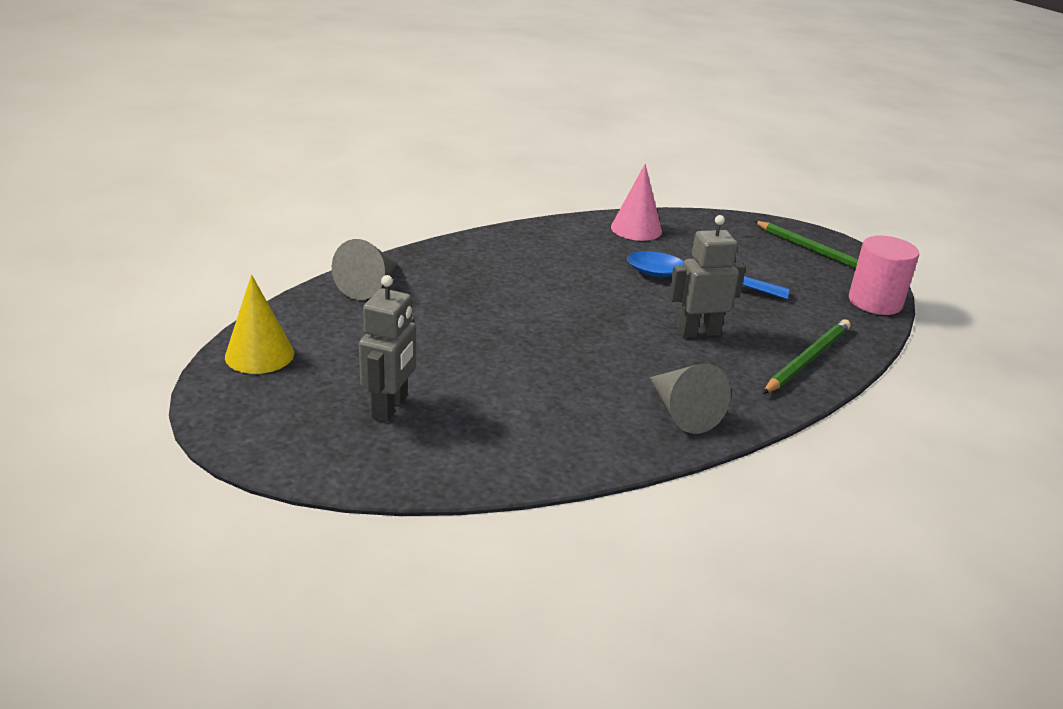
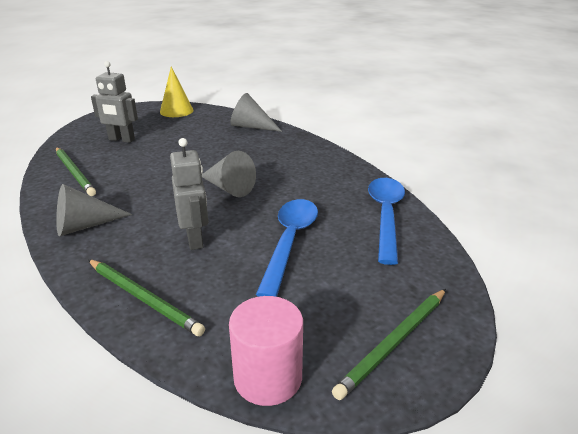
camera: 90 degrees right, 0 degrees up
(523, 443) = (74, 173): none -> green pencil
(576, 309) = (229, 188): none -> grey cone
(636, 229) = (386, 216): pink cone -> blue spoon

